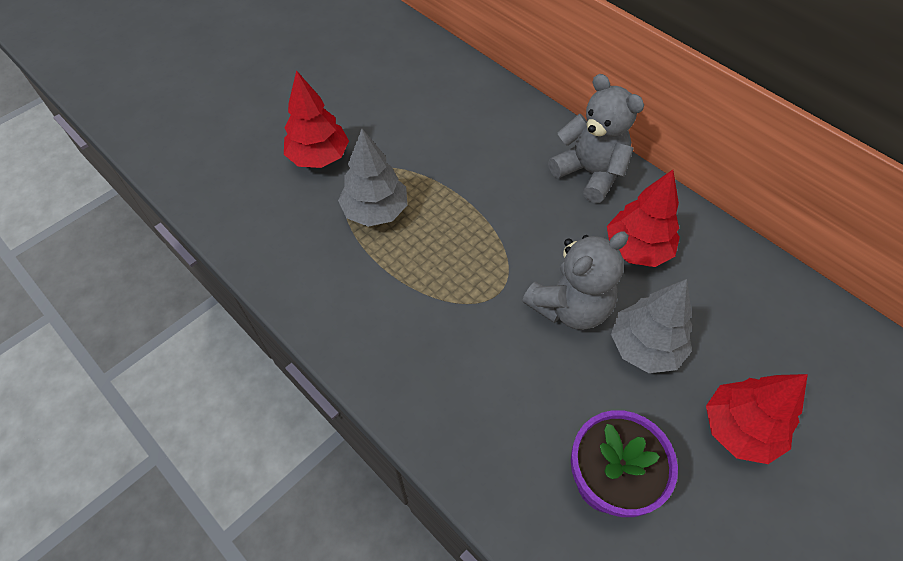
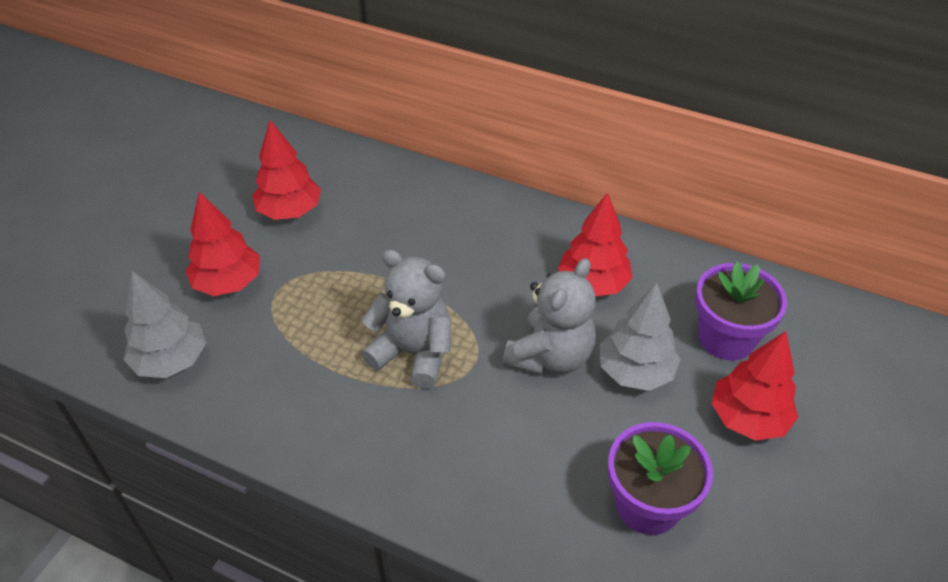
camera: 20 degrees left, 10 degrees down
(375, 211) = (313, 320): grey tree -> grey tree (171, 361)
(392, 106) = (290, 211): none -> red tree
(590, 173) = (520, 225): grey teddy bear -> grey teddy bear (413, 353)
(748, 341) = (726, 338): none -> purple flower pot

